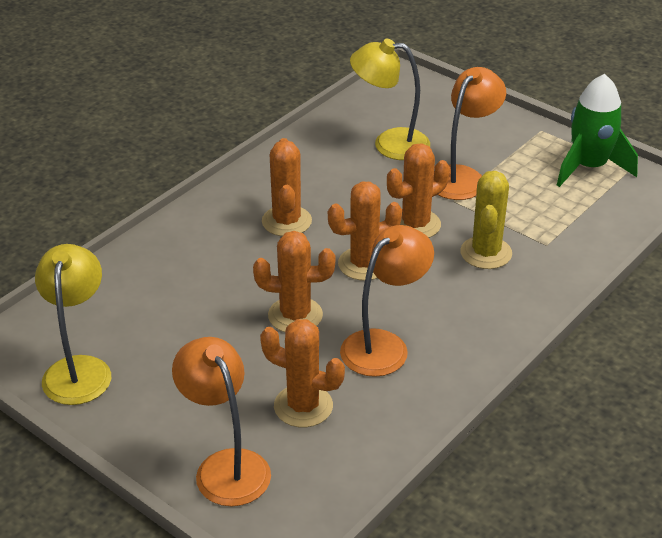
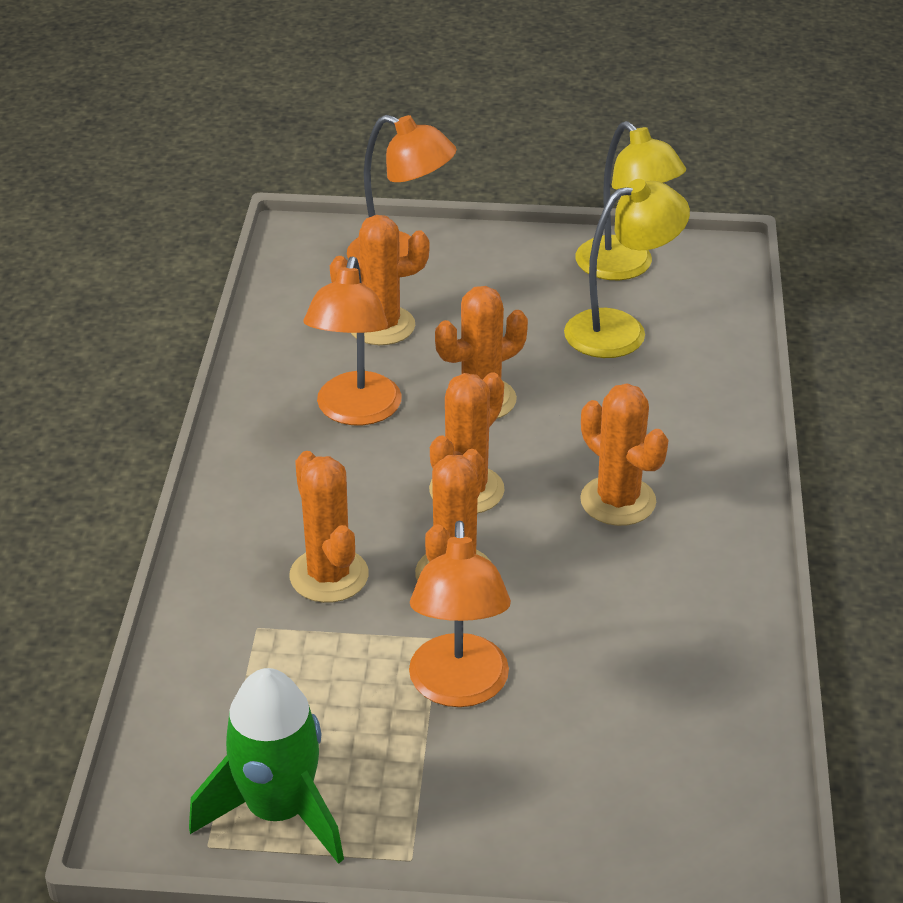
camera: 145 degrees right, 0 degrees up
(389, 143) = (621, 697): yellow lamp -> yellow lamp (620, 330)
(486, 253) = (329, 576): yellow cactus -> orange cactus

